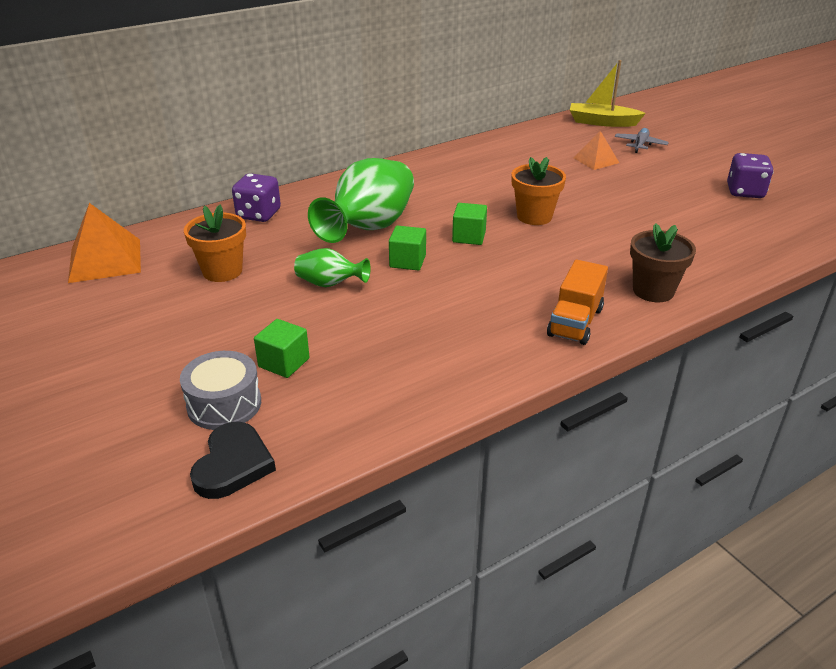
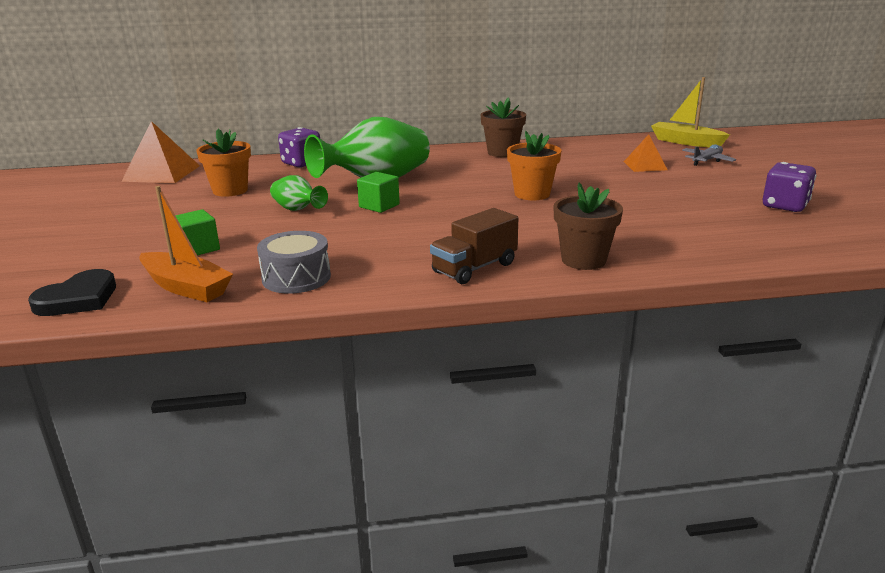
camera: 25 degrees right, 10 degrees down
(224, 404) = (123, 264): grey drum -> grey drum (296, 278)
(332, 417) = (186, 287): none -> orange boat
(452, 163) = (502, 152): none -> brown flower pot
(469, 237) = (453, 198): green cube -> none
(575, 322) = (474, 268): orange truck -> brown truck

